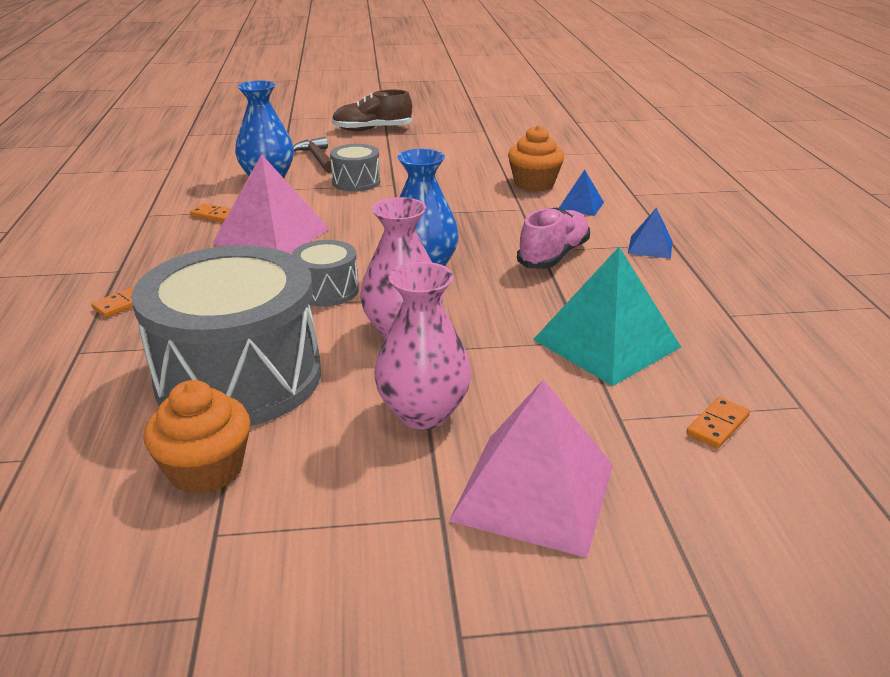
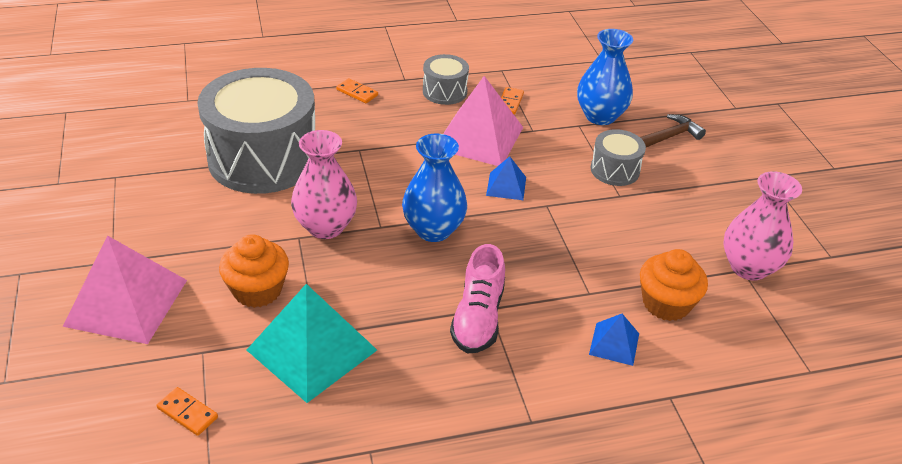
camera: 80 degrees right, 10 degrees up
(206, 470) = (169, 163): orange cupcake -> orange cupcake (257, 290)
(327, 290) = (386, 180): grey drum -> grey drum (444, 91)
(372, 129) = (776, 164): brown shoe -> none
(423, 413) = (217, 246): pink vase -> pink vase (748, 267)
(553, 255) = (478, 318): pink shoe -> pink shoe turned 75 degrees clockwise
(650, 247) = (517, 399): blue pyramid -> blue pyramid (506, 186)

